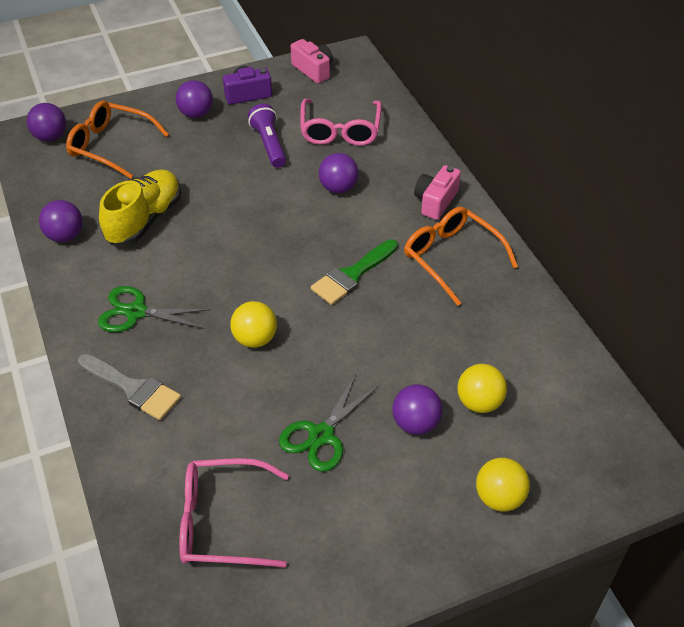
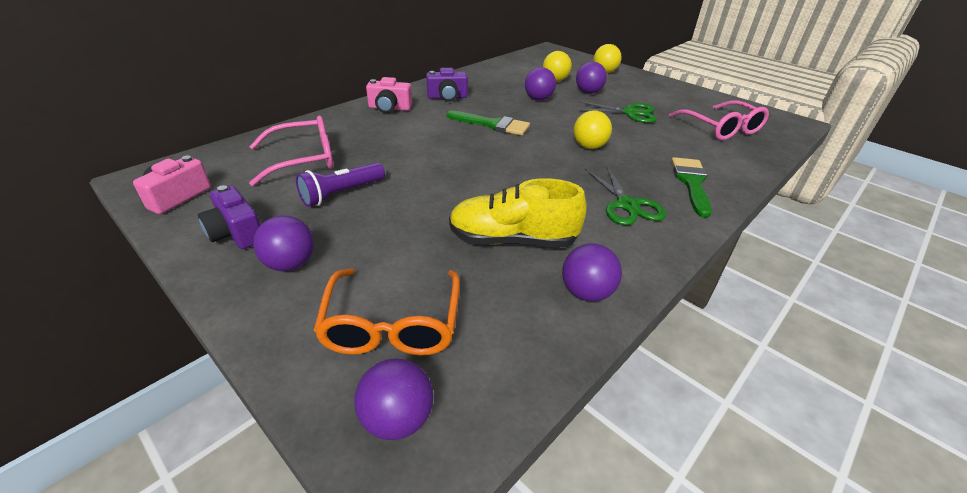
camera: 115 degrees left, 10 degrees down
(133, 388) = (691, 182): grey brush -> green brush
(338, 188) = (394, 146): purple ball -> purple ball (538, 99)
(452, 258) = (447, 97): orange glasses -> purple camera

